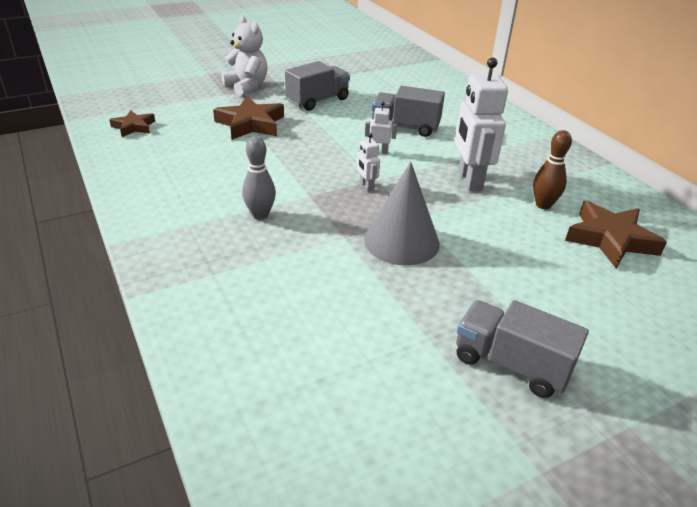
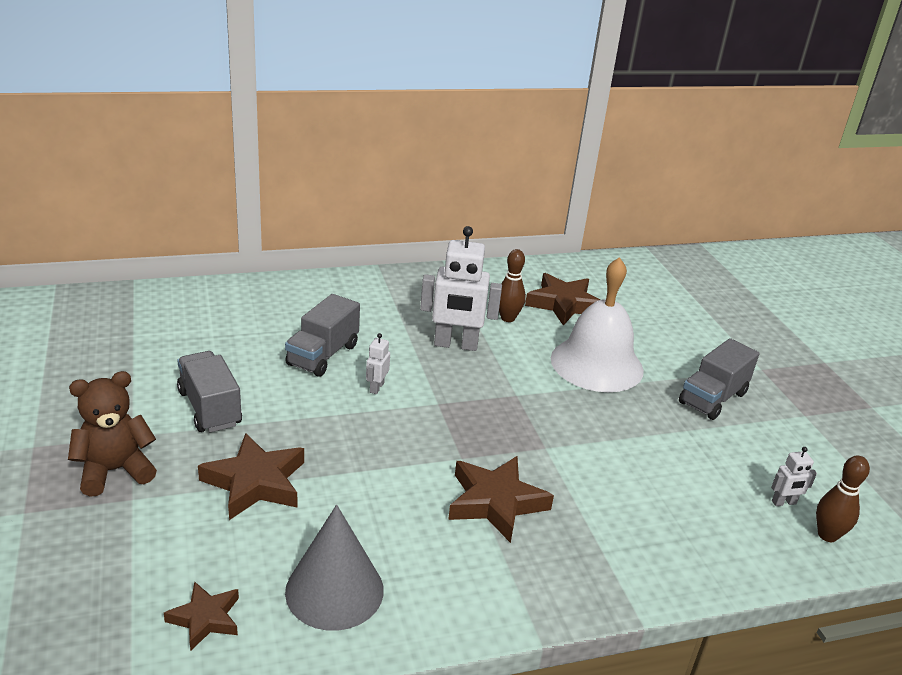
camera: 80 degrees left, 5 degrees down
(247, 86) = (115, 471): white teddy bear -> brown teddy bear
(260, 215) = (496, 502): grey bowling pin -> brown star
(276, 464) = (827, 535): none -> brown bowling pin
(366, 186) = (451, 413): white robot -> white robot (784, 502)
(401, 241) = (556, 412): grey cone -> grey cone (334, 590)
(508, 266) = (596, 364): none -> white bell

